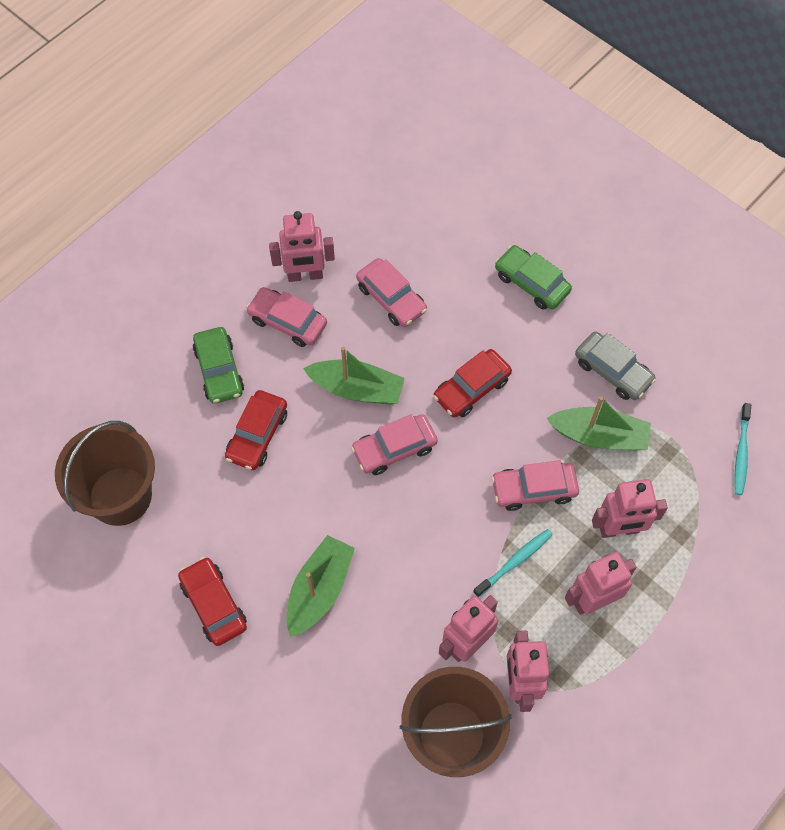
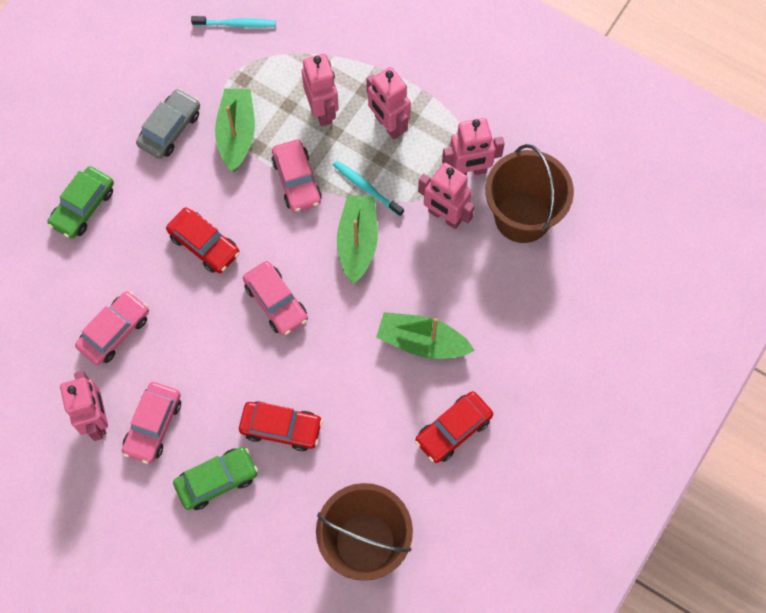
camera: 100 degrees left, 5 degrees up
(357, 389) = (219, 346): green boat -> green boat (357, 242)

